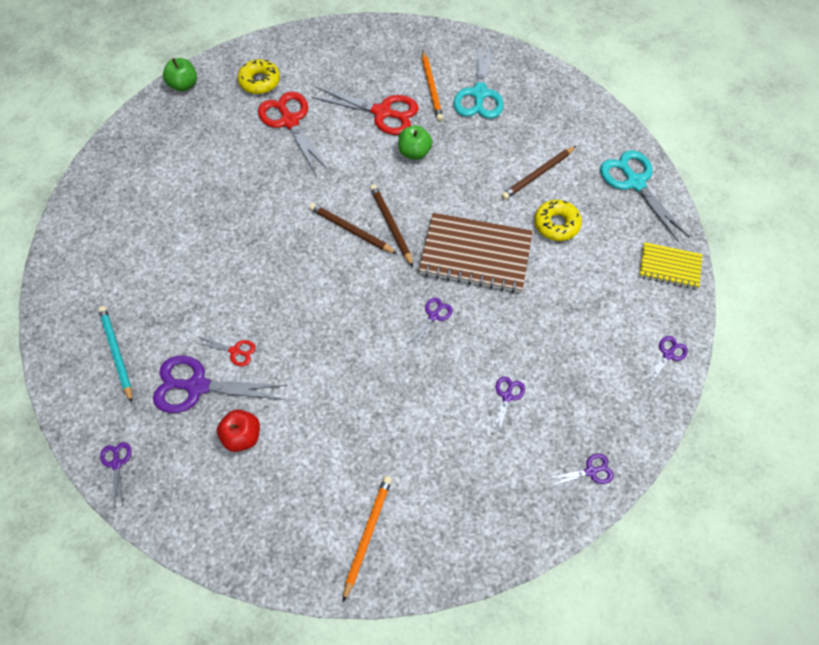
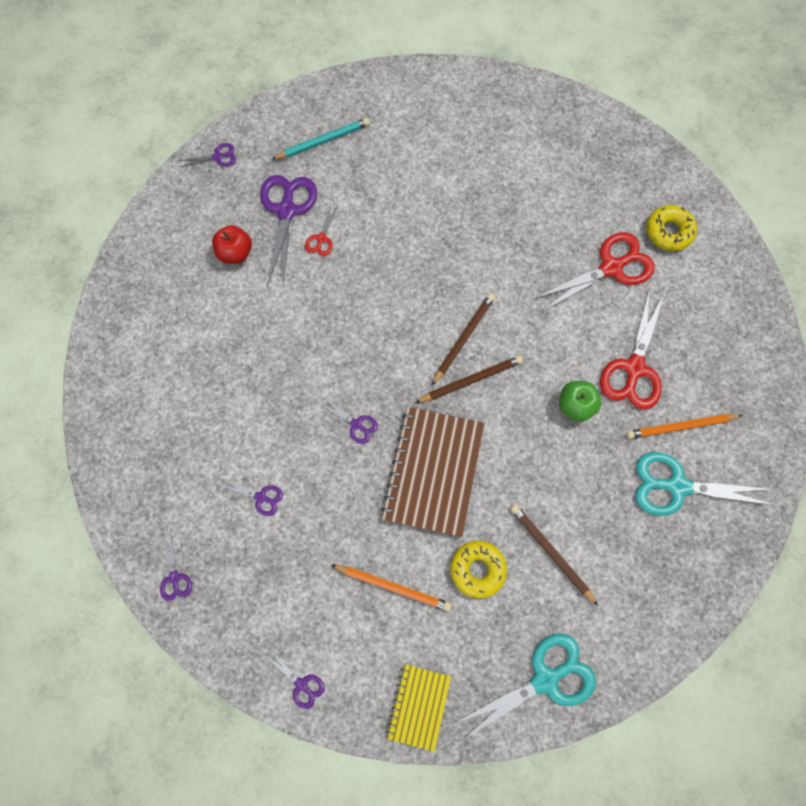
camera: 90 degrees right, 10 degrees up
(184, 85) = (654, 155): green apple -> none
(367, 535) = (134, 363): orange pencil -> orange pencil (393, 587)

